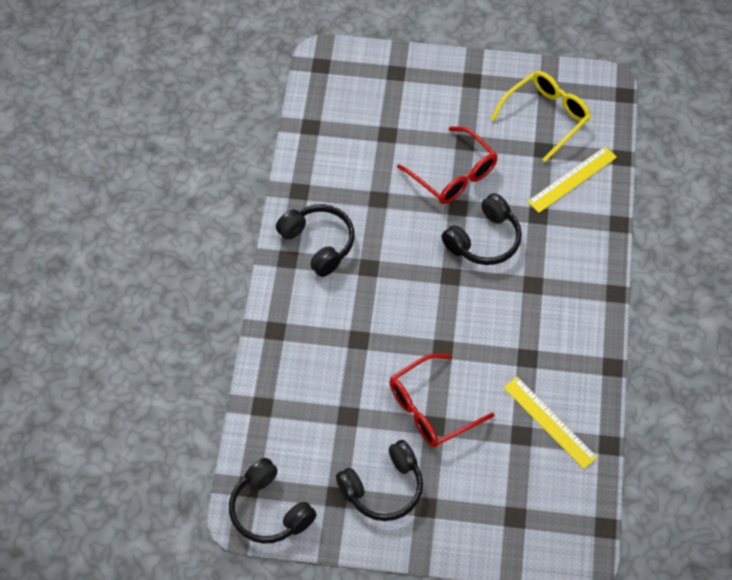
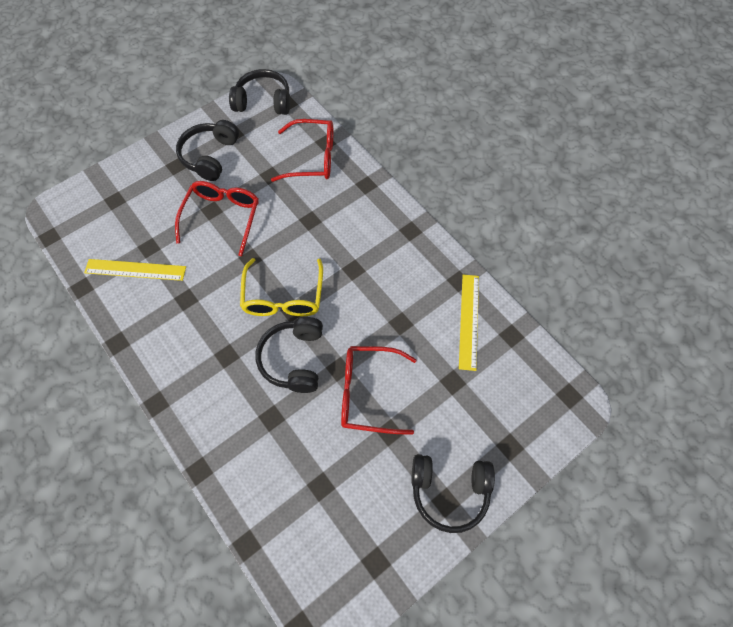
camera: 135 degrees right, 5 degrees up
(291, 399) = (313, 158): none -> red glasses
(318, 243) = (403, 257): black headphones -> black headphones (449, 491)
(546, 116) = (348, 525): yellow glasses -> yellow glasses (283, 297)
(572, 179) = (272, 479): yellow ruler -> yellow ruler (469, 321)

